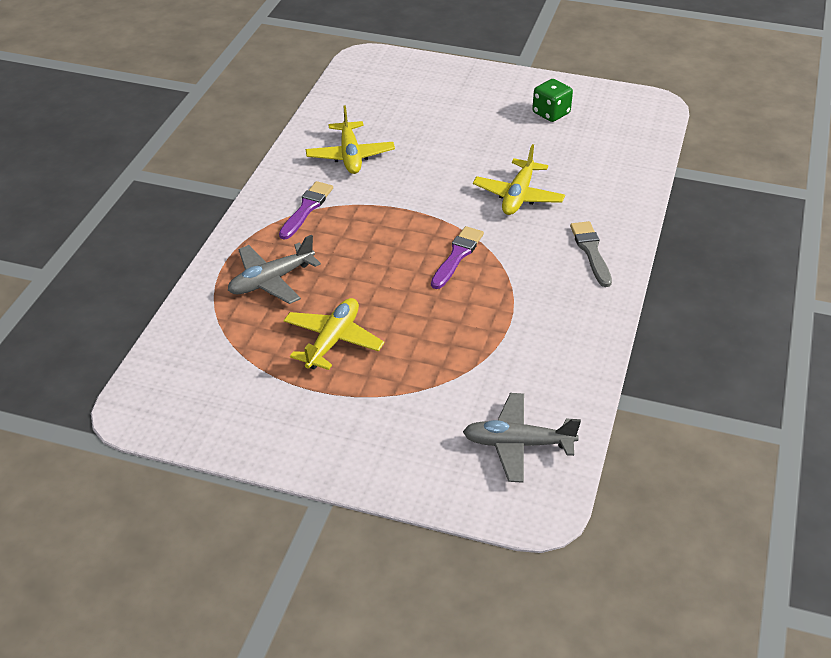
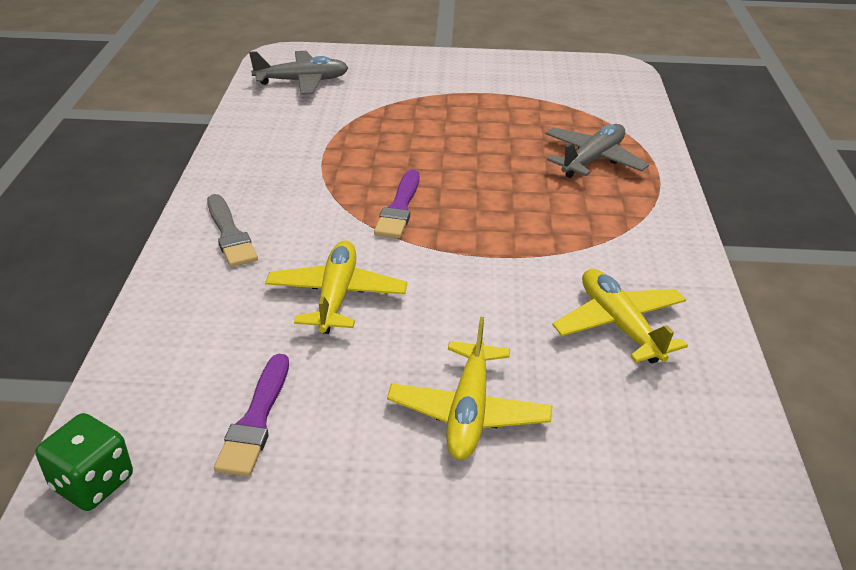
camera: 165 degrees right, 5 degrees down
(306, 209) = (618, 237): purple brush -> purple brush (256, 420)
(333, 341) = (493, 123): yellow plane -> yellow plane (469, 412)
(551, 113) = (297, 487): green dice -> green dice (92, 483)

